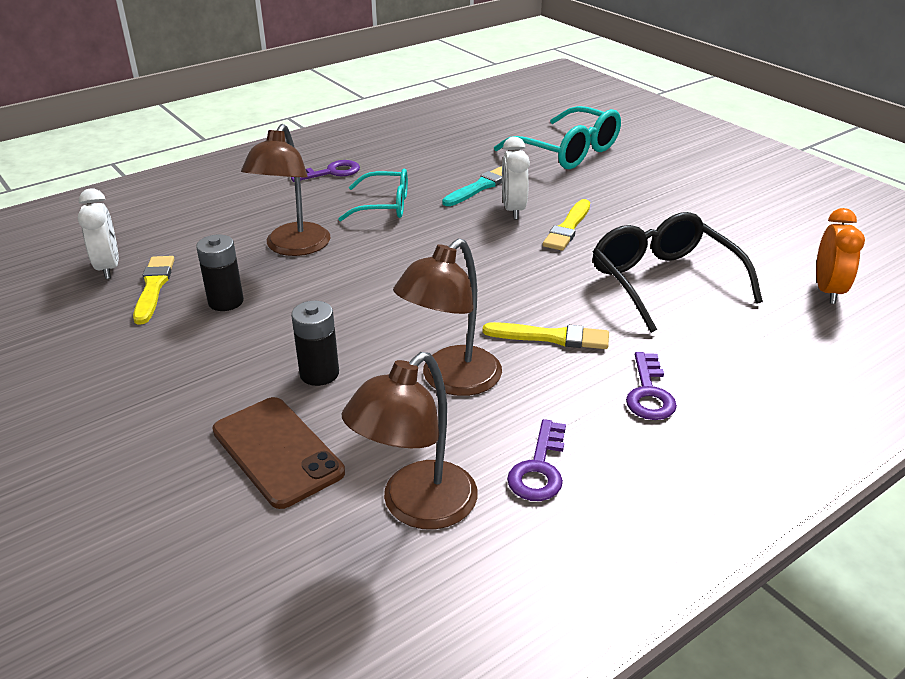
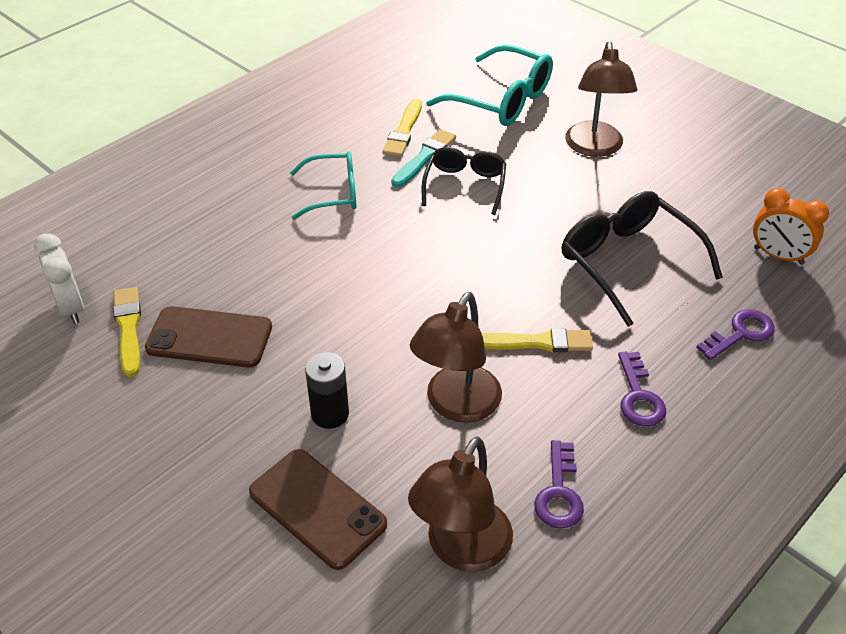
camera: 10 degrees left, 10 degrees up
(226, 302) = (209, 337): black battery -> brown phone
(293, 247) = (256, 259): brown lamp -> brown lamp (594, 148)
(331, 172) = (264, 153): purple key -> purple key (740, 334)
(513, 210) = (465, 185): white clock -> black glasses
(568, 228) = (524, 203): yellow brush -> yellow brush (403, 131)
(828, 291) = (778, 256): orange clock -> orange clock turned 120 degrees clockwise

